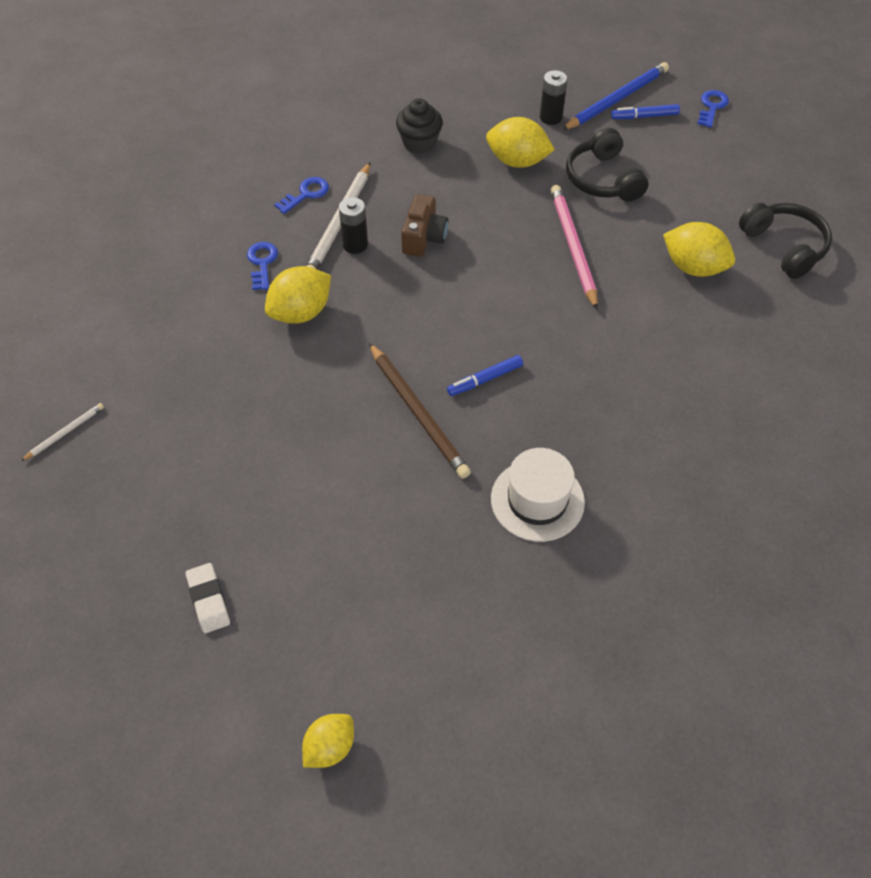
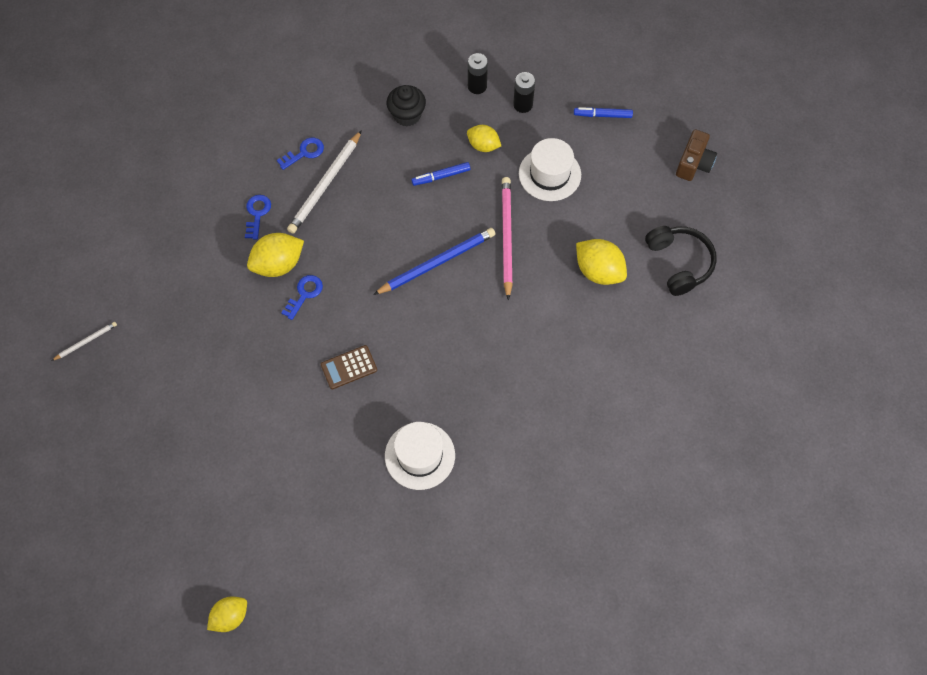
camera: 10 degrees right, 10 degrees up
(208, 600) = (167, 493): white eraser -> none
(355, 245) = (333, 208): black battery -> black battery (477, 86)
(418, 412) = (349, 367): brown pencil -> brown calculator
(424, 237) = (389, 209): brown camera -> brown camera (694, 163)
(485, 379) = (406, 347): blue marker -> blue marker (441, 176)
(517, 161) = (483, 146): yellow lemon -> yellow lemon, size x0.66
(603, 179) = (549, 174): black headphones -> white hat
(616, 99) = (584, 94): blue pencil -> blue pencil (437, 262)
(712, 107) = (663, 114): blue key -> blue key (304, 294)

